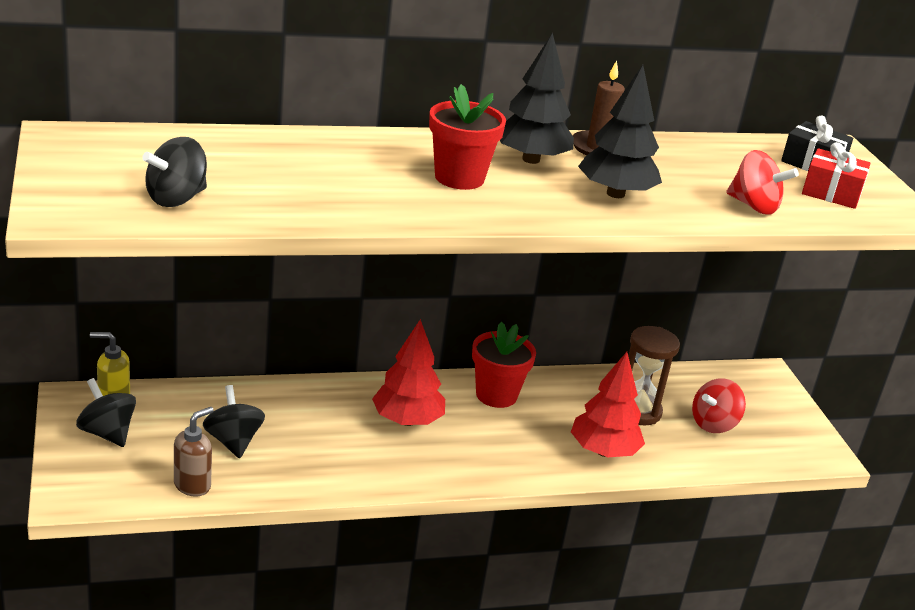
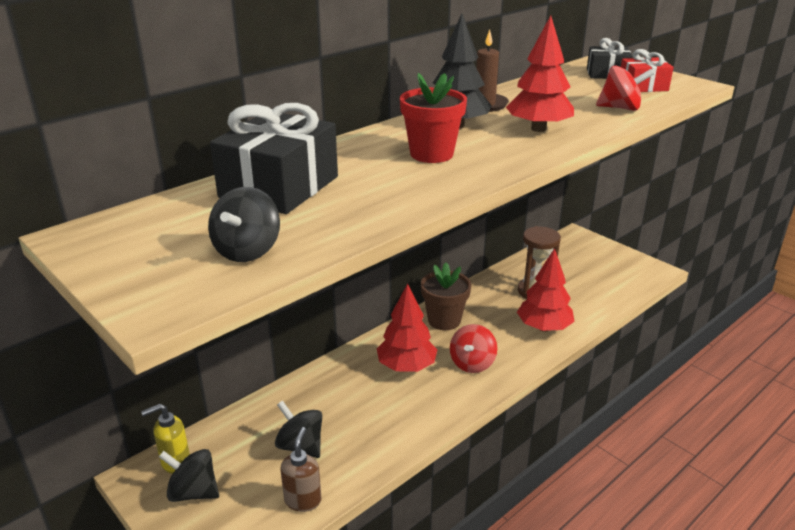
camera: 25 degrees left, 0 degrees up
(273, 156) = (279, 187): none -> black gift
(496, 395) = (444, 320): red flower pot -> brown flower pot
(615, 194) = (538, 129): black tree -> red tree
(713, 424) = (582, 279): red spinning top -> red spinning top (472, 363)

